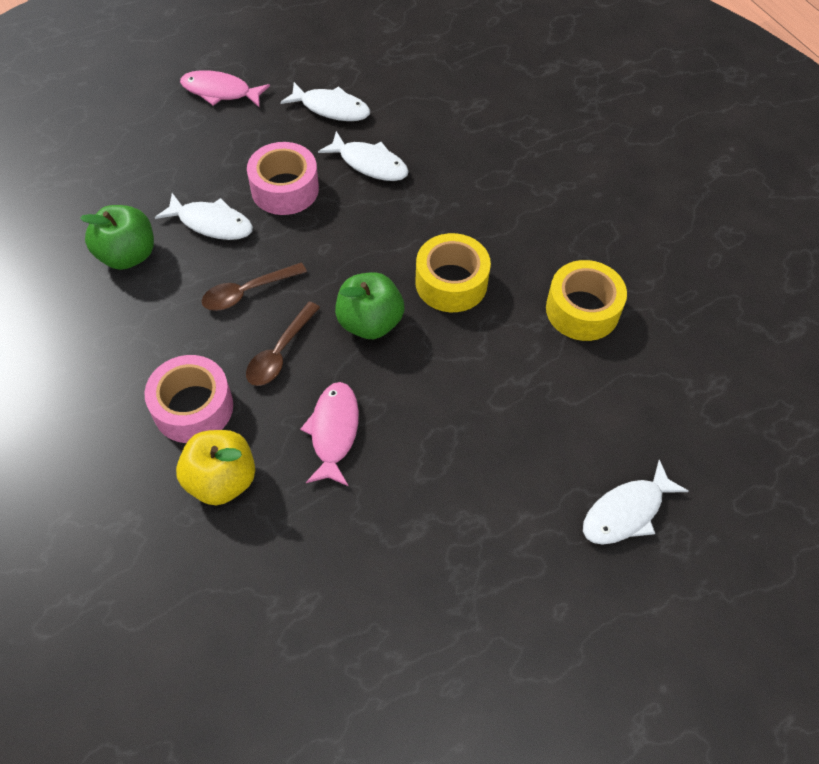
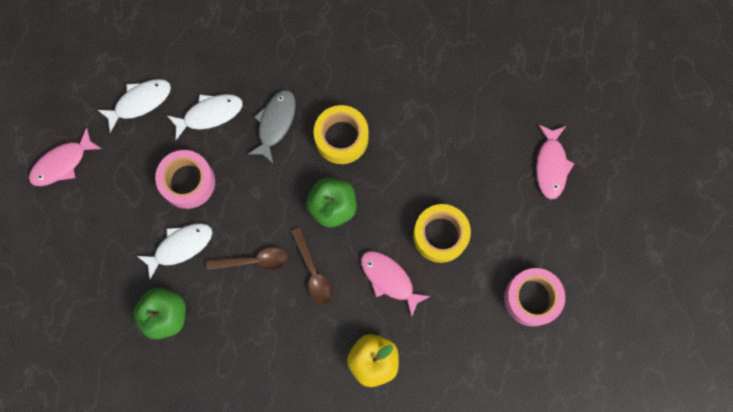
camera: 50 degrees left, 20 degrees up
(193, 407) = (313, 346): pink tape -> pink tape (531, 298)
(247, 292) = (253, 261): brown spoon -> brown spoon turned 105 degrees counterclockwise
(411, 218) = (275, 123): none -> grey fish
(582, 310) = (418, 81): yellow tape -> yellow tape (440, 235)
(626, 512) = (551, 165): white fish -> pink fish

